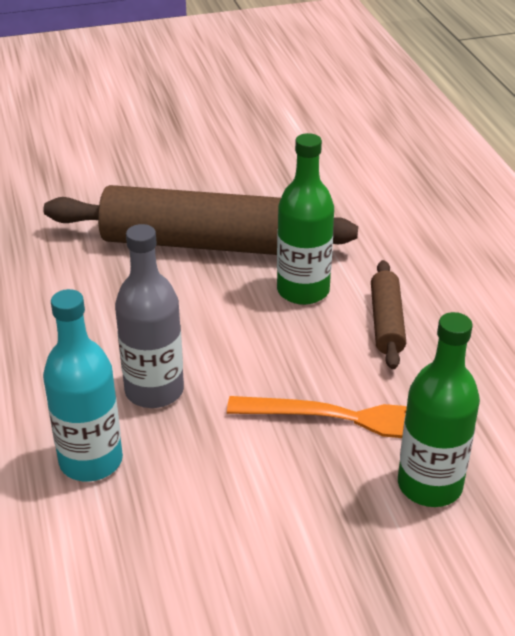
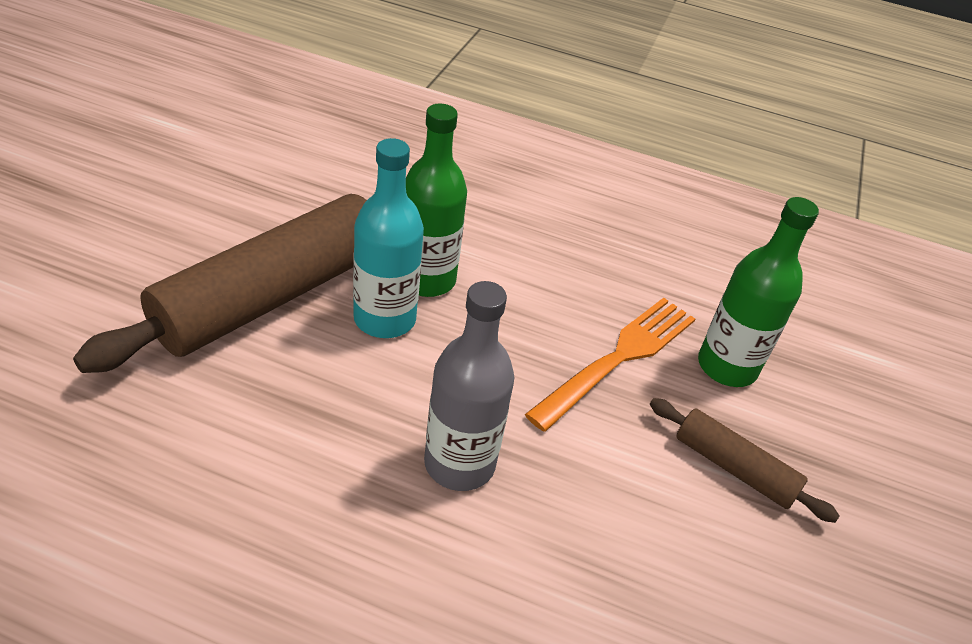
camera: 60 degrees left, 5 degrees up
(91, 461) = (516, 576): turquoise bottle -> turquoise bottle (384, 319)
(386, 322) = (521, 263): brown rolling pin -> brown rolling pin (734, 468)

